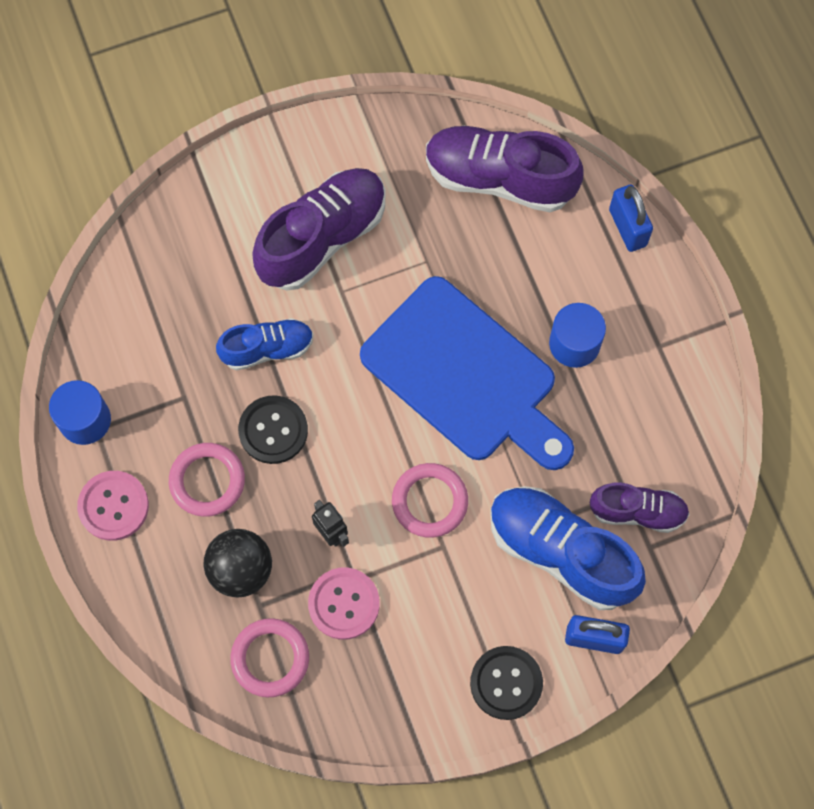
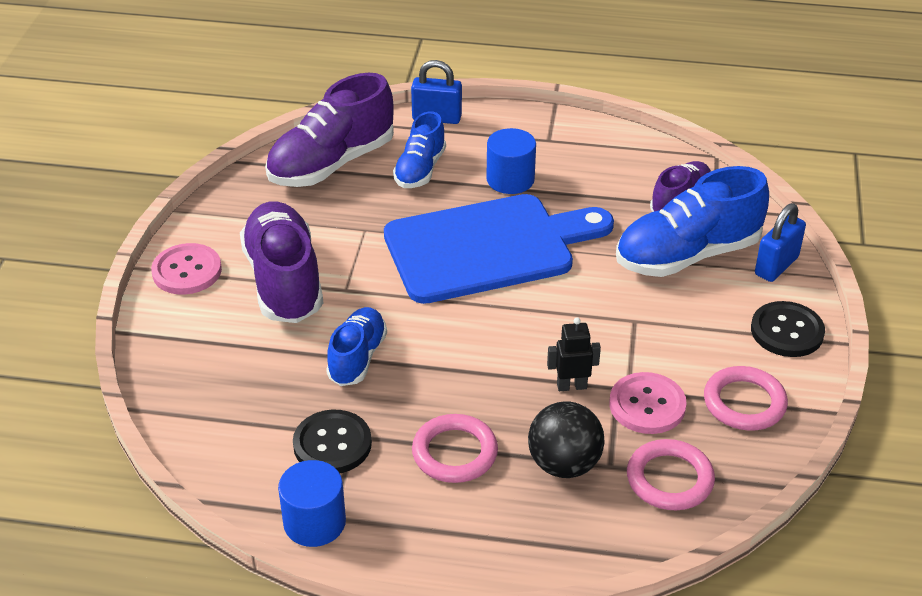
camera: 60 degrees left, 30 degrees down
(113, 506) = (426, 537): pink button -> pink button (187, 271)
(273, 430) = (440, 386): black button -> black button (332, 444)
(429, 501) = (587, 312): pink ring -> pink ring (744, 403)
(538, 258) = (420, 170): none -> blue shoe

